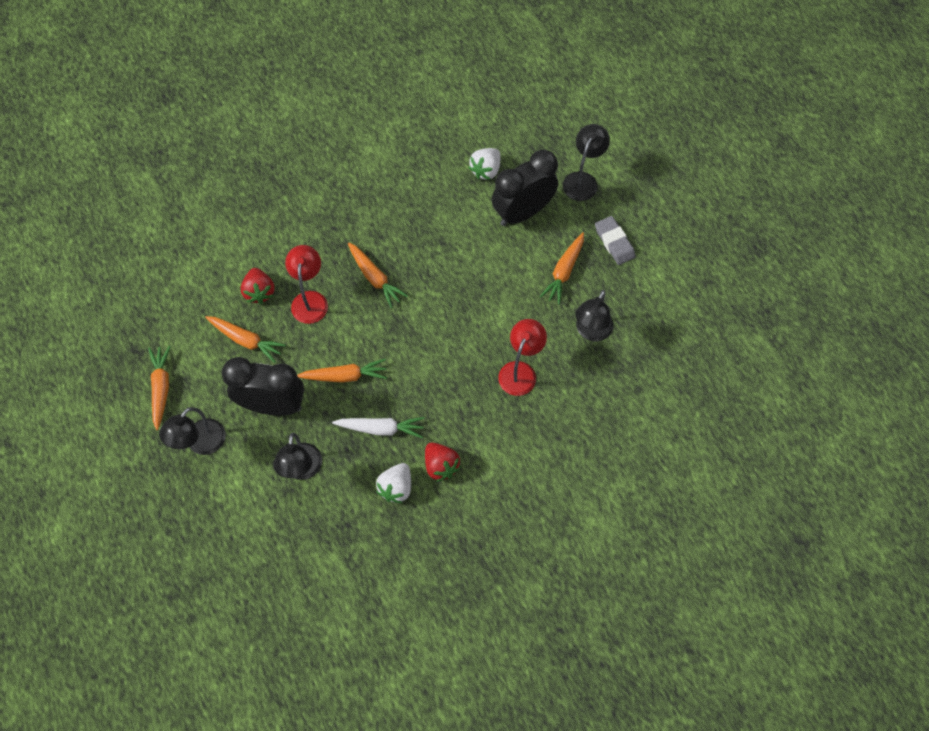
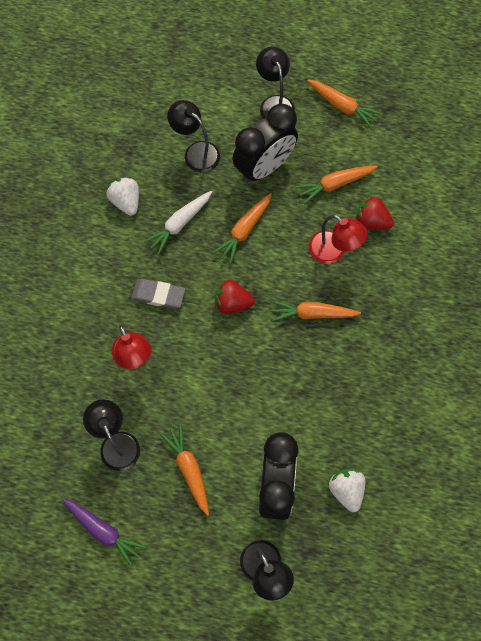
camera: 130 degrees right, 5 degrees up
(441, 466) = (114, 242): red strawberry -> red strawberry (232, 303)
(614, 242) = (179, 539): grey eraser -> grey eraser (158, 295)
(655, 291) = (103, 531): none -> purple carrot

